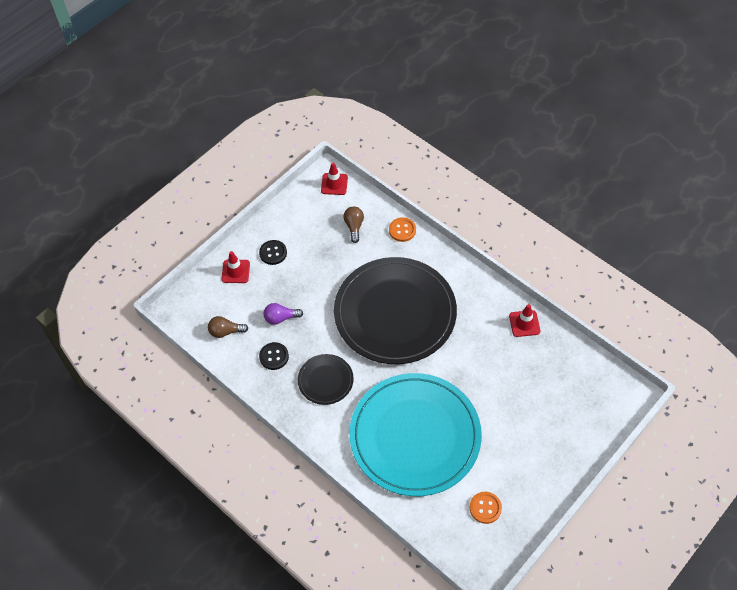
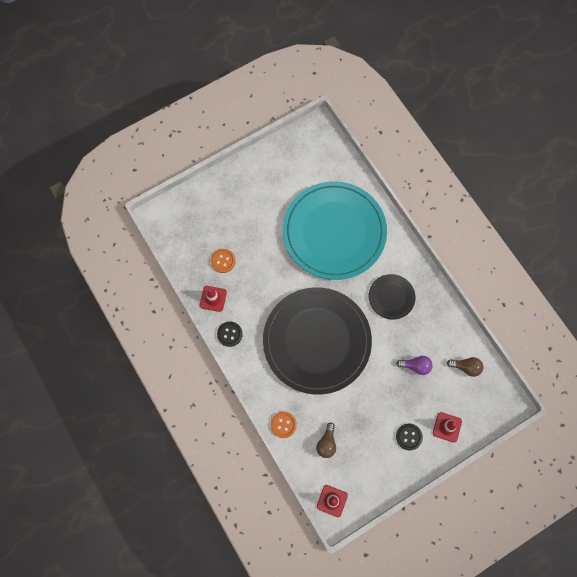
camera: 165 degrees left, 15 degrees up
(274, 356) = (429, 331): black button -> black button (229, 334)
(485, 508) = (301, 166): orange button -> orange button (223, 261)

